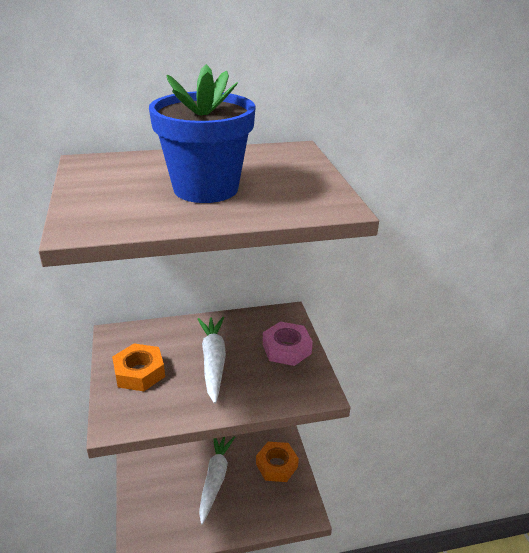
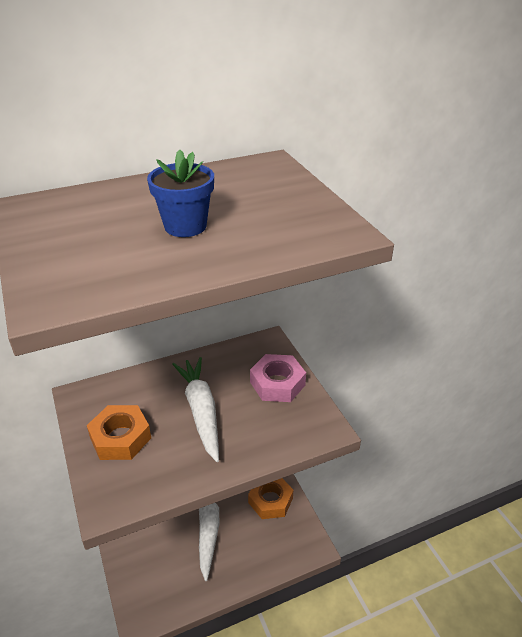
camera: 10 degrees left, 5 degrees up
(206, 188) = (185, 226): blue flower pot -> blue flower pot, size x0.55

